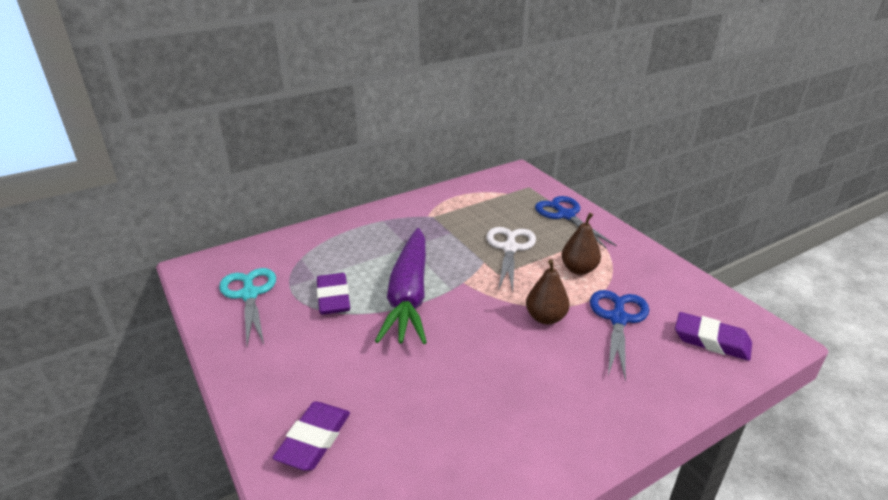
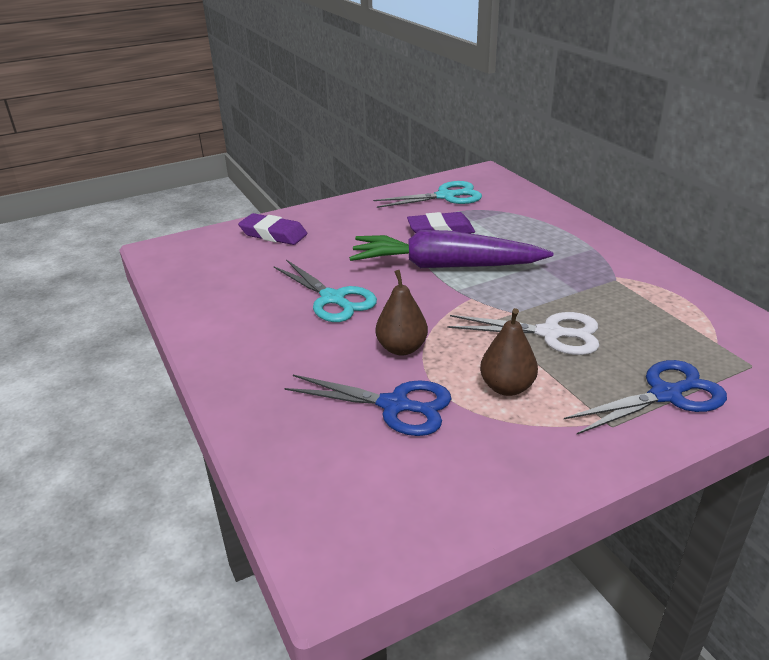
camera: 95 degrees right, 0 degrees up
(473, 366) = (333, 299): none -> turquoise scissors
(711, 340) = (339, 487): purple eraser -> none

